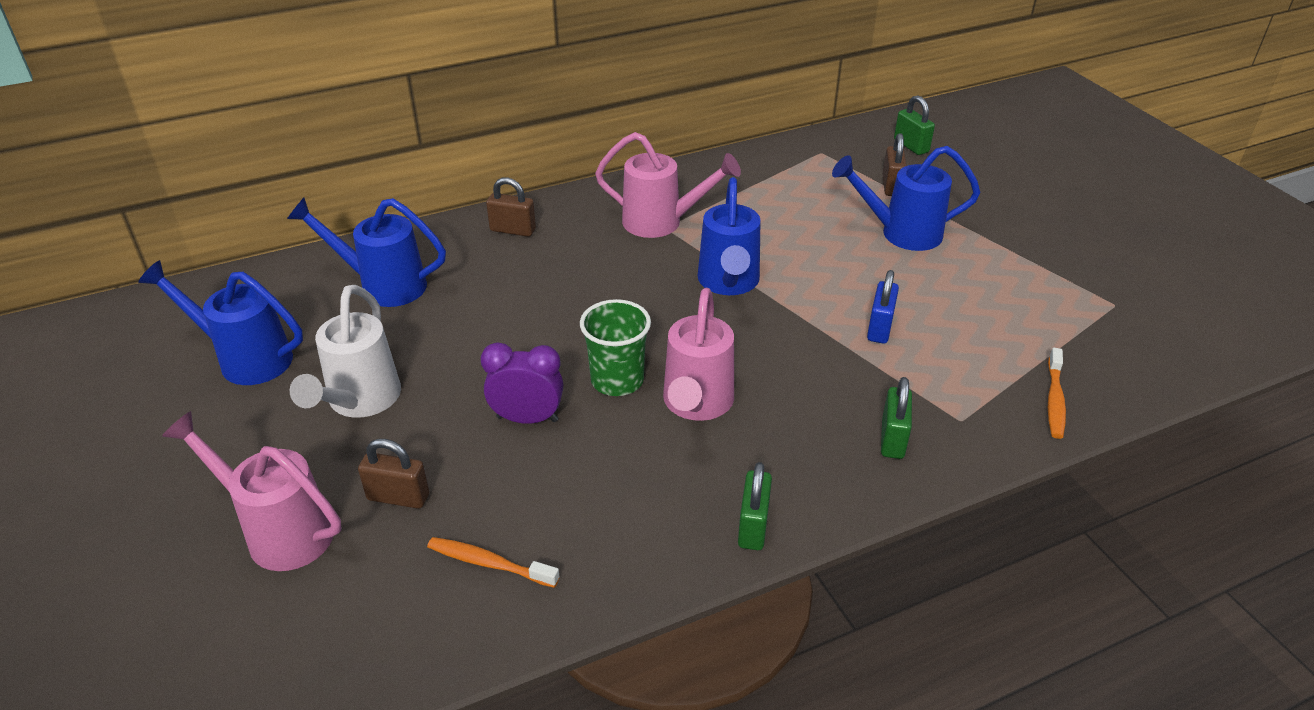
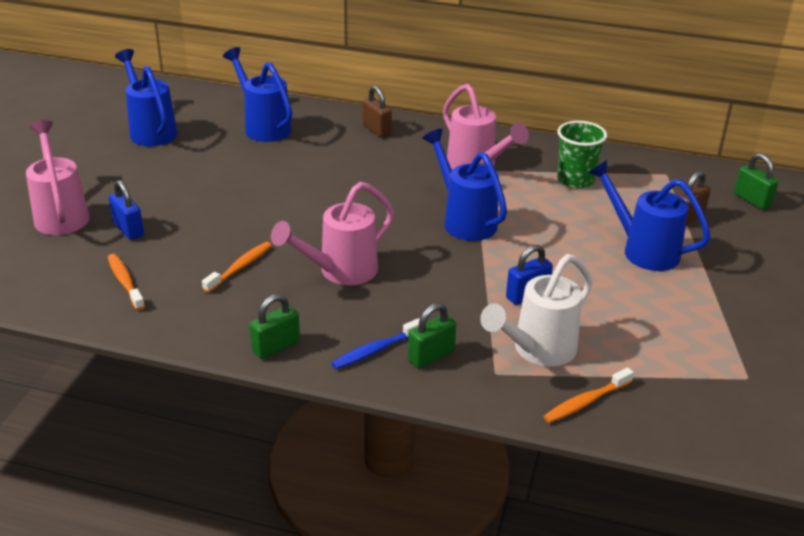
camera: 40 degrees right, 5 degrees down
(359, 402) = (172, 177): white watering can -> white watering can (537, 351)
(398, 497) = (128, 229): brown padlock -> blue padlock
(527, 418) = (240, 228): purple clock -> none
(592, 463) = (240, 267): none -> orange toothbrush
(617, 380) = (315, 236): green cup -> green cup (575, 180)
(728, 284) = (464, 220): blue watering can -> blue watering can turned 105 degrees clockwise
(842, 466) = (375, 350): none -> blue toothbrush
(911, 146) = (752, 200): green padlock -> green padlock turned 45 degrees counterclockwise

